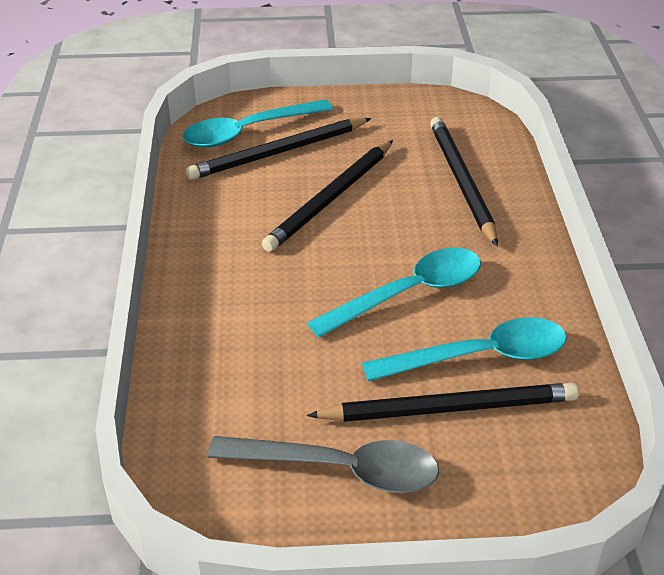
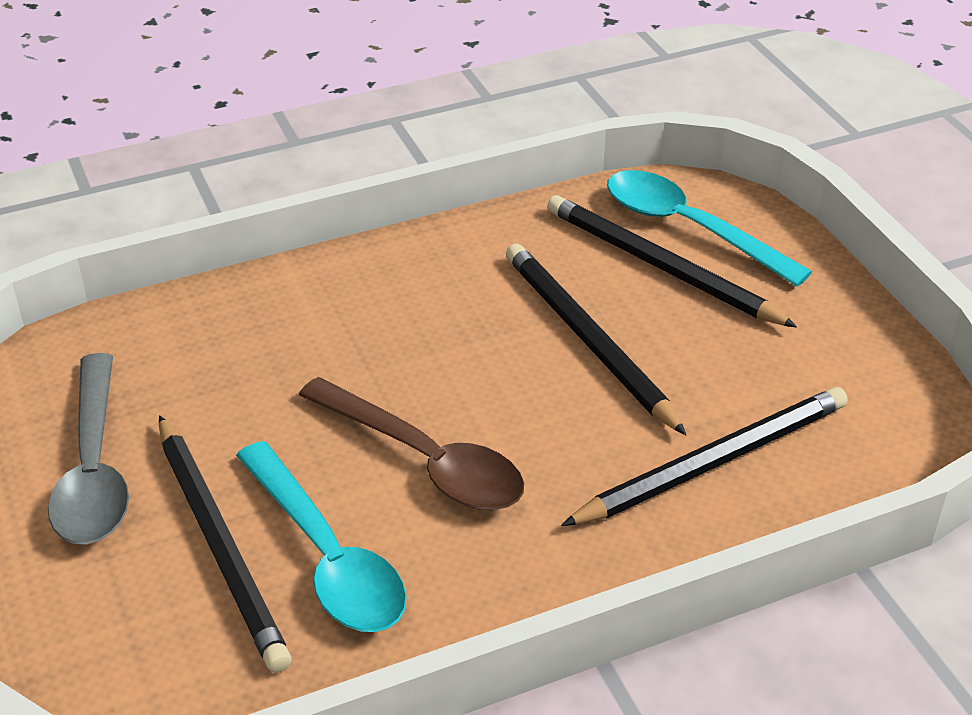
camera: 70 degrees right, 0 degrees up
(331, 198) = (587, 340): black pencil -> black pencil turned 45 degrees clockwise
(410, 293) = (425, 461): turquoise spoon -> brown spoon

